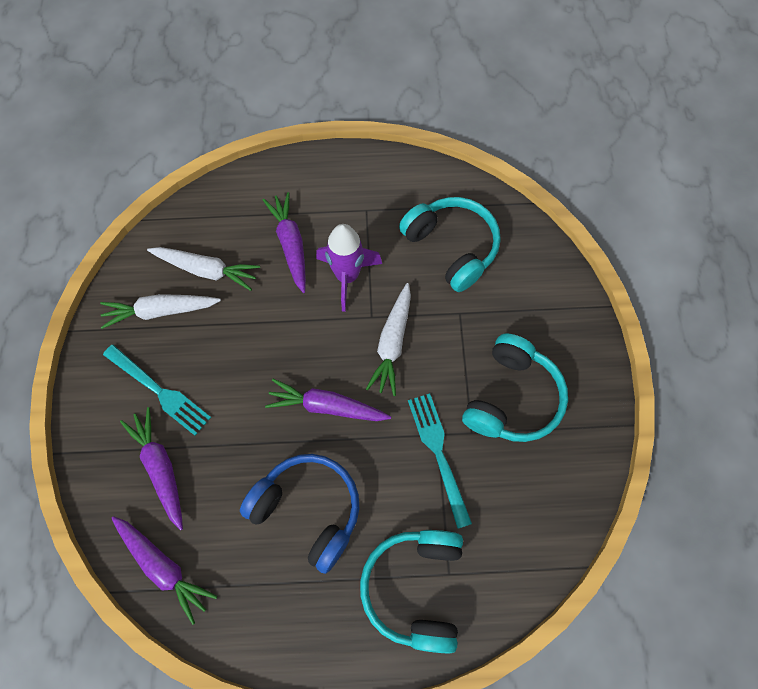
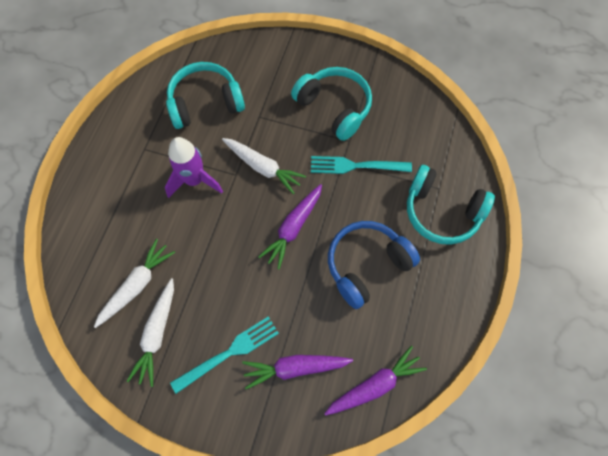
camera: 70 degrees left, 0 degrees up
(291, 245) = (146, 213): purple carrot -> none

